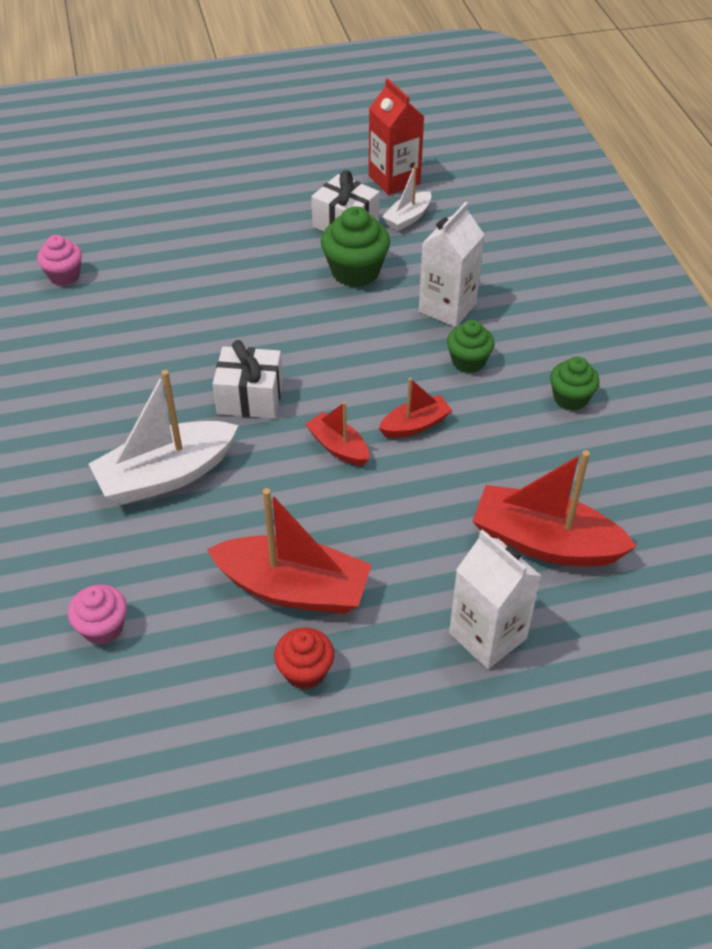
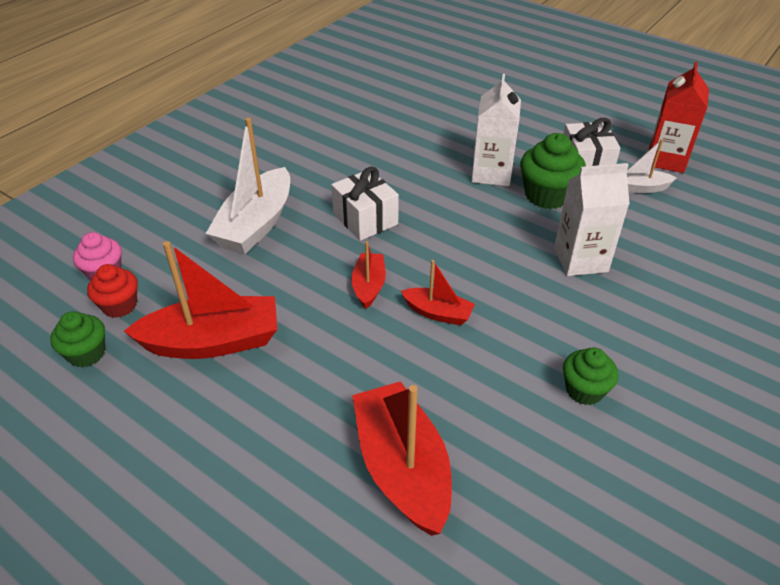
camera: 50 degrees right, 5 degrees down
(64, 276) = (373, 93): pink cupcake -> none
(166, 475) = (256, 224): white boat -> white boat turned 90 degrees counterclockwise
(294, 588) = (213, 341): red boat -> red boat turned 75 degrees counterclockwise
(305, 671) = (141, 393): red cupcake -> red cupcake (119, 305)
(468, 361) = (541, 304): green cupcake -> green cupcake (86, 353)
(487, 636) = (264, 487): white carton -> white carton (491, 173)

